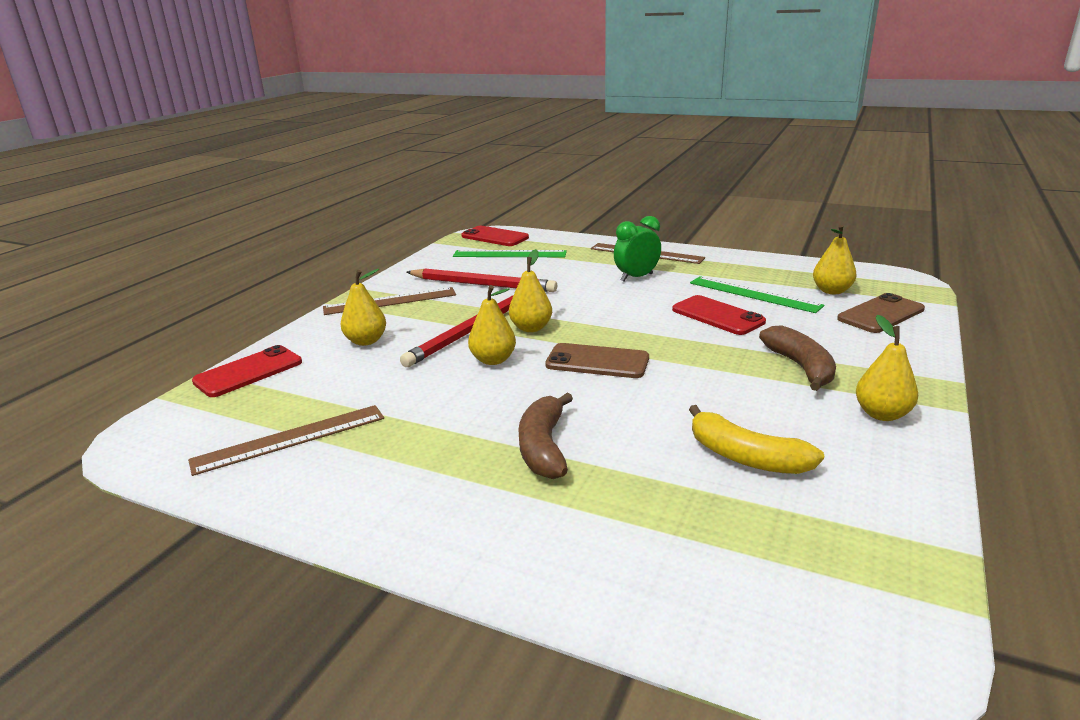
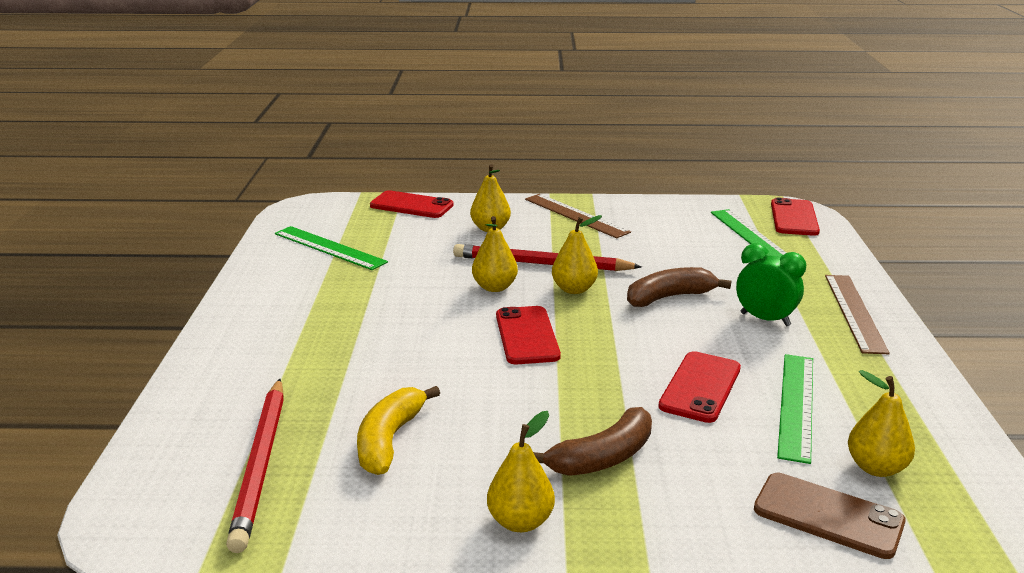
camera: 65 degrees right, 0 degrees up
(290, 439) = (329, 248): brown ruler -> green ruler
(482, 284) = (654, 243): red pencil -> red pencil (261, 464)
(543, 447) = (361, 341): brown banana -> brown banana (669, 297)
(597, 362) = (527, 336): brown phone -> red phone

